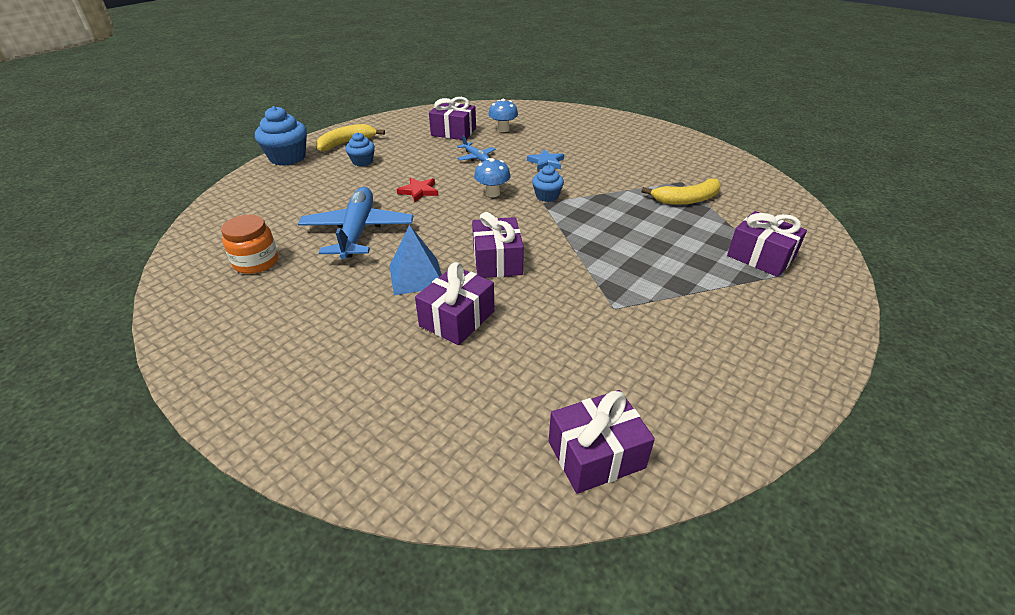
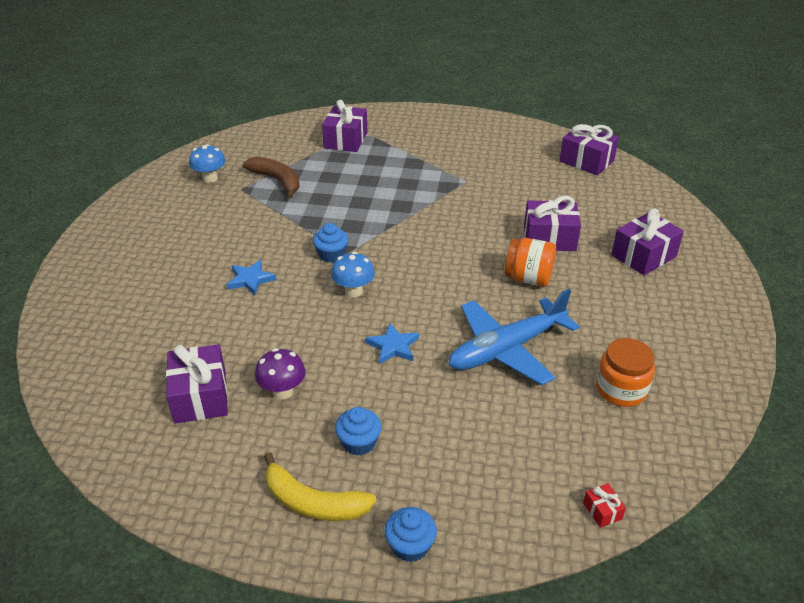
camera: 120 degrees left, 0 degrees up
(209, 212) = (602, 511): none -> red gift
(287, 157) = (410, 546): blue cupcake -> blue cupcake, size x0.58
(416, 276) = (528, 278): blue pyramid -> orange jar
(419, 191) = (393, 346): red star -> blue star
(428, 151) = (283, 391): none -> purple mushroom
(476, 157) = (273, 339): blue plane -> none
(497, 261) = (465, 246): purple gift -> purple gift (643, 256)
(503, 129) = (164, 350): blue mushroom -> blue mushroom (210, 178)
(686, 199) = (277, 181): yellow banana -> brown banana

